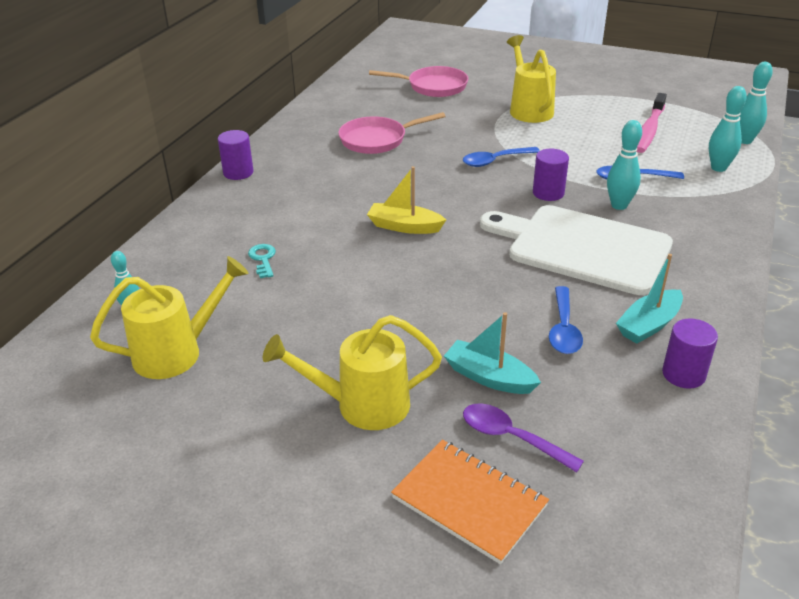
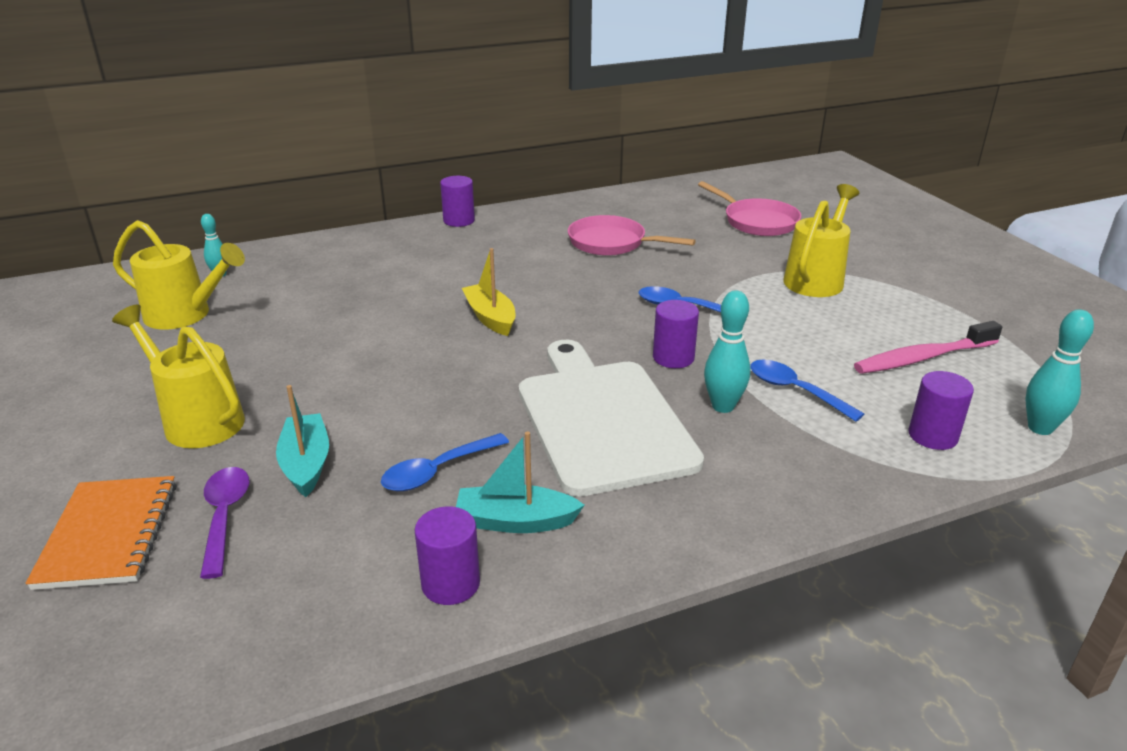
camera: 45 degrees right, 5 degrees down
(263, 259) = (350, 286): turquoise key -> none
(718, 168) = (932, 436): turquoise bowling pin -> purple cylinder

